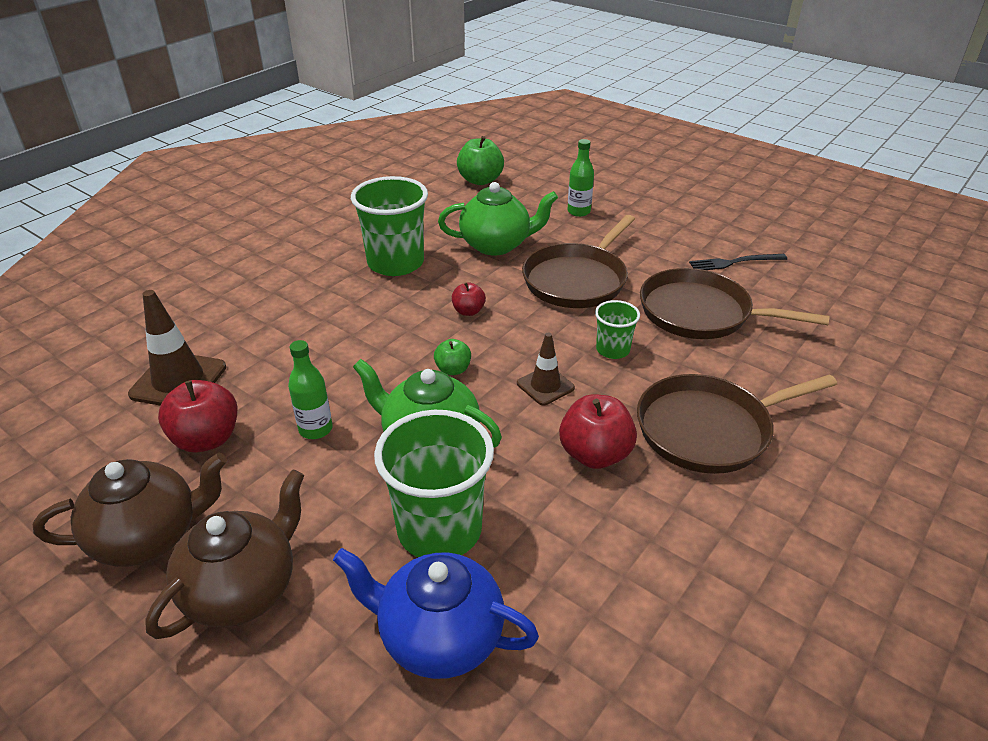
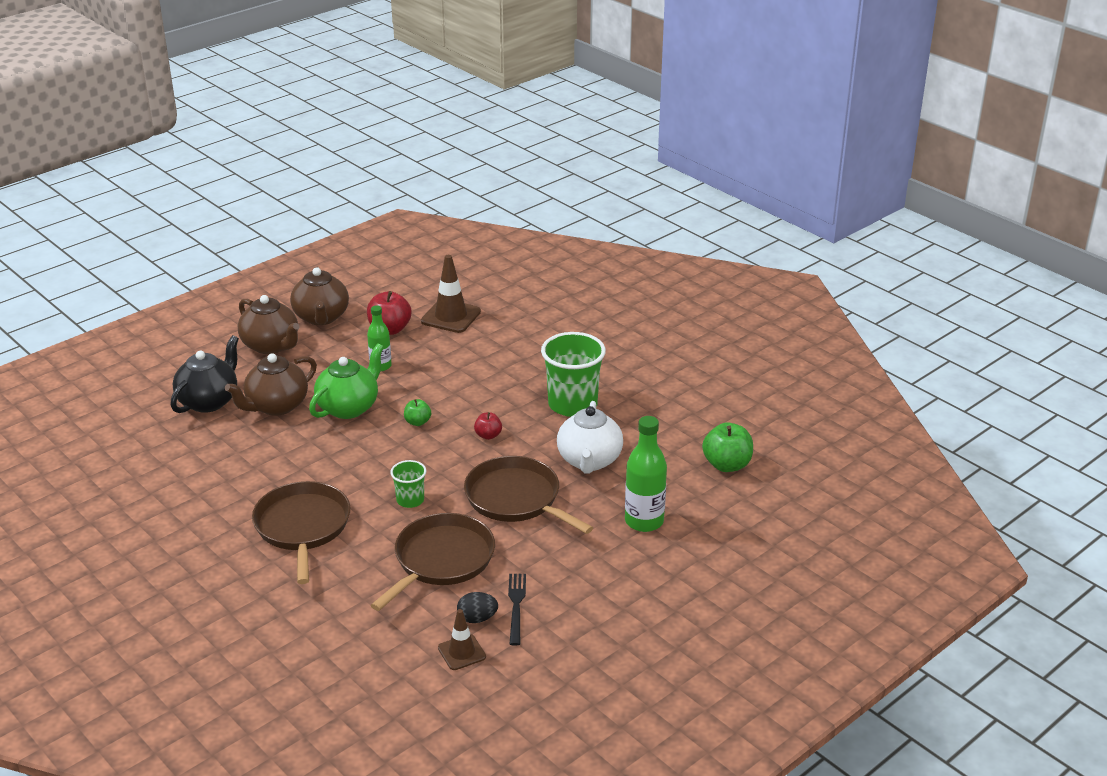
camera: 100 degrees right, 5 degrees down
(439, 529) = (276, 406): green cup -> brown teapot
(439, 637) = (209, 401): blue teapot -> black teapot
(496, 245) = (589, 461): green teapot -> white teapot
(545, 386) = (382, 461): brown traffic cone -> brown traffic cone (461, 652)
(578, 212) = (644, 521): green bottle -> green bottle, size x1.57
(595, 454) = (304, 471): red apple -> none
(767, 281) = (477, 618): none -> black egg

